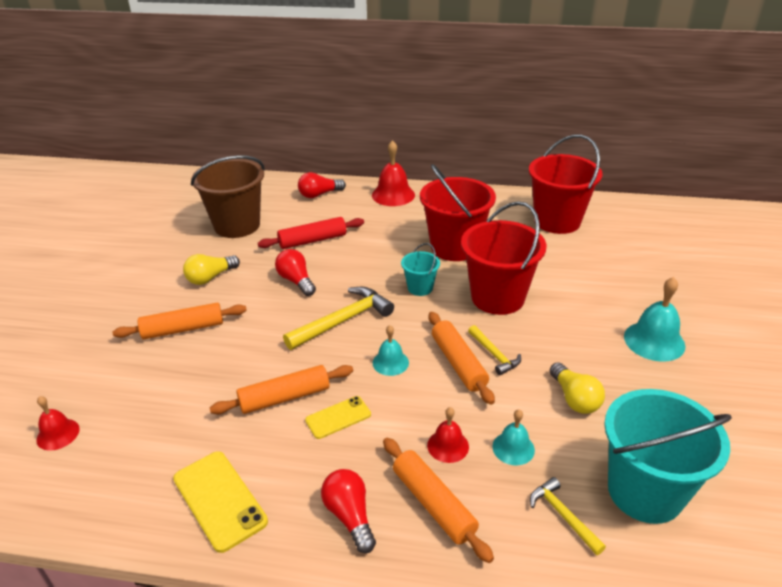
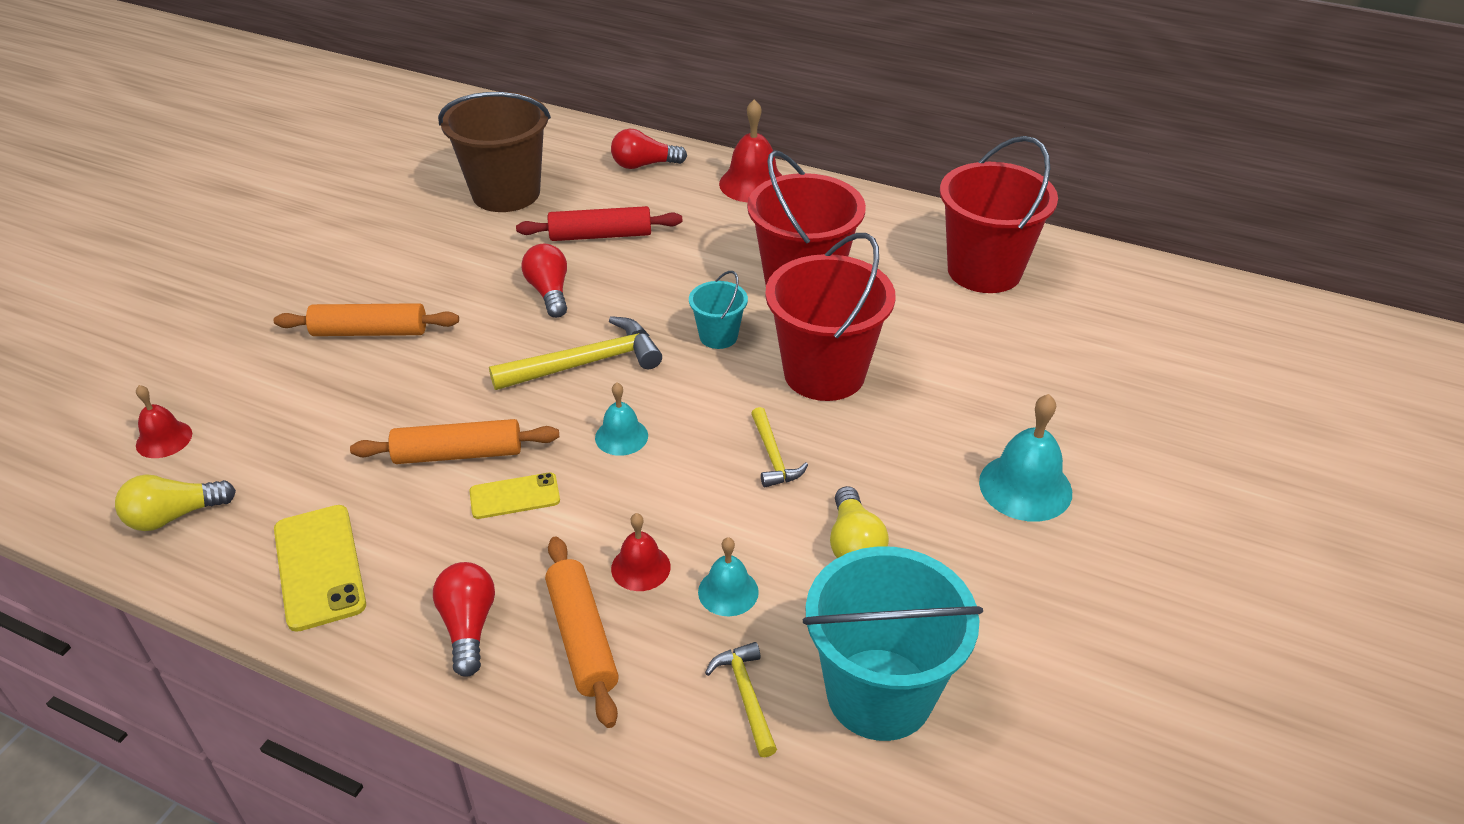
camera: 15 degrees right, 5 degrees up
(210, 277) = (436, 265): yellow light bulb -> yellow light bulb (174, 516)
(458, 363) = (715, 457): orange rolling pin -> none

